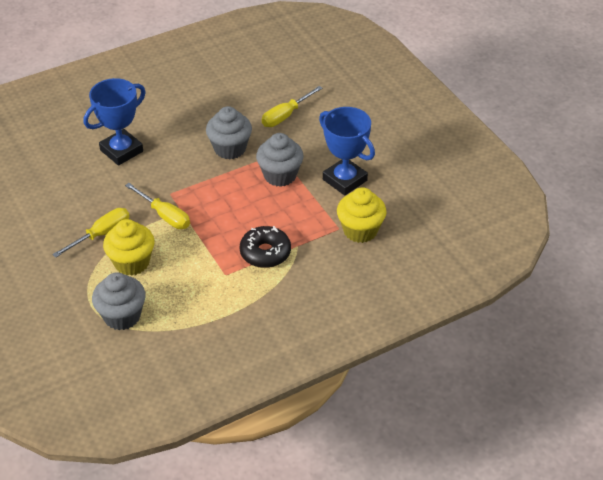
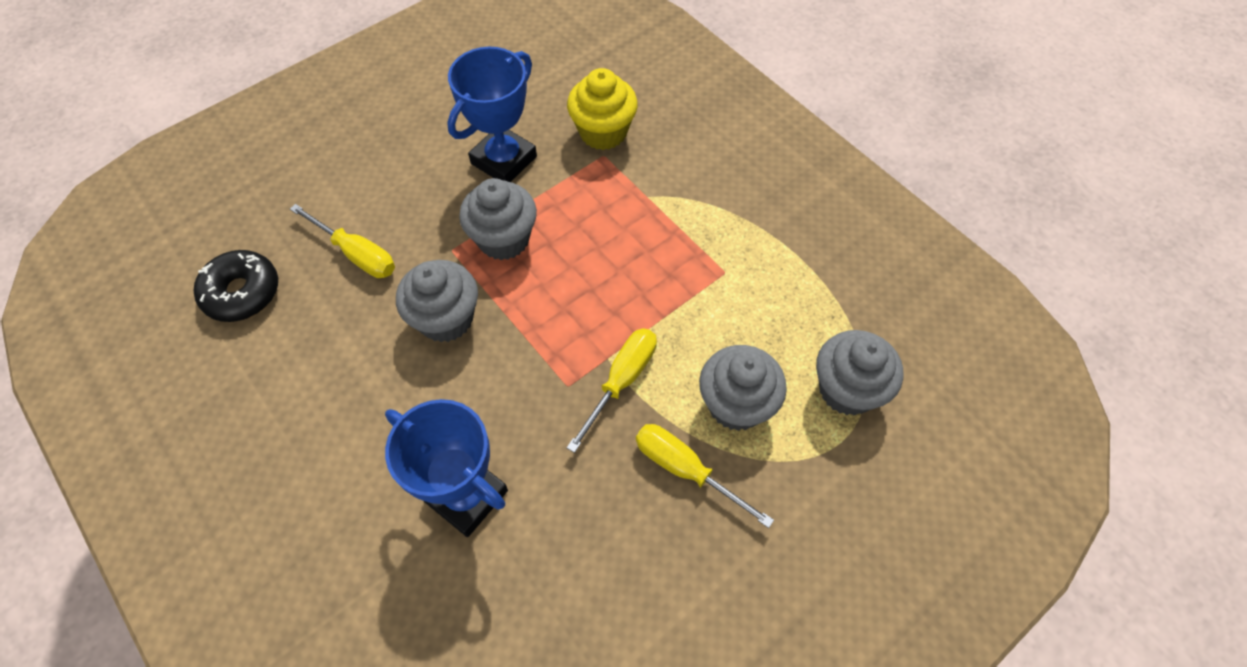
camera: 100 degrees left, 15 degrees up
(132, 262) = (736, 404): yellow cupcake -> grey cupcake
(265, 253) = (670, 231): black donut -> black donut (242, 292)

